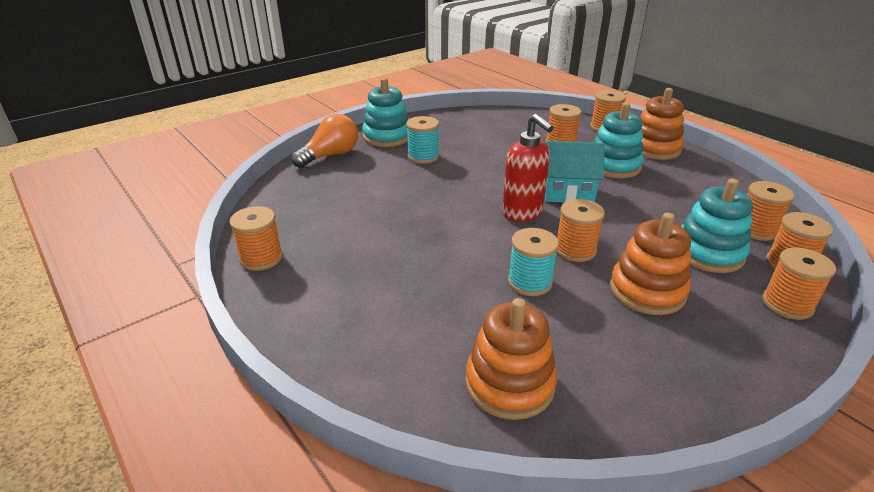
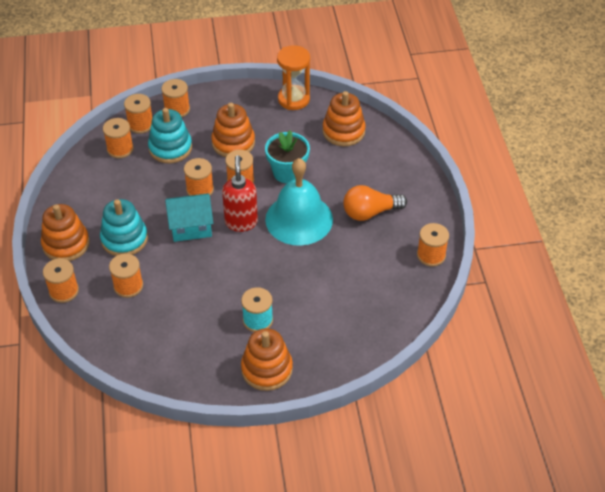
camera: 150 degrees left, 15 degrees up
(330, 155) = (335, 359): orange light bulb -> orange light bulb (370, 212)
(387, 137) = (267, 369): turquoise stacking toy -> orange stacking toy
(460, 237) = (299, 219): none -> turquoise bell
(530, 282) = (287, 172): turquoise spool -> turquoise flower pot
(567, 192) = (191, 227): turquoise house -> turquoise house turned 45 degrees counterclockwise
(607, 225) = (200, 189): none -> orange spool
(659, 410) = (293, 99): none -> orange hourglass

